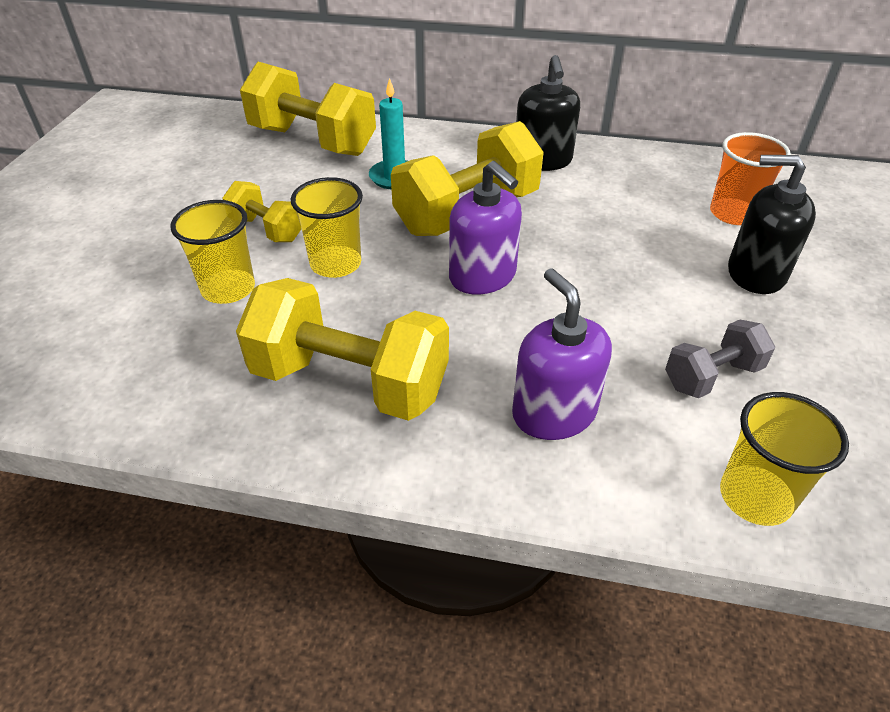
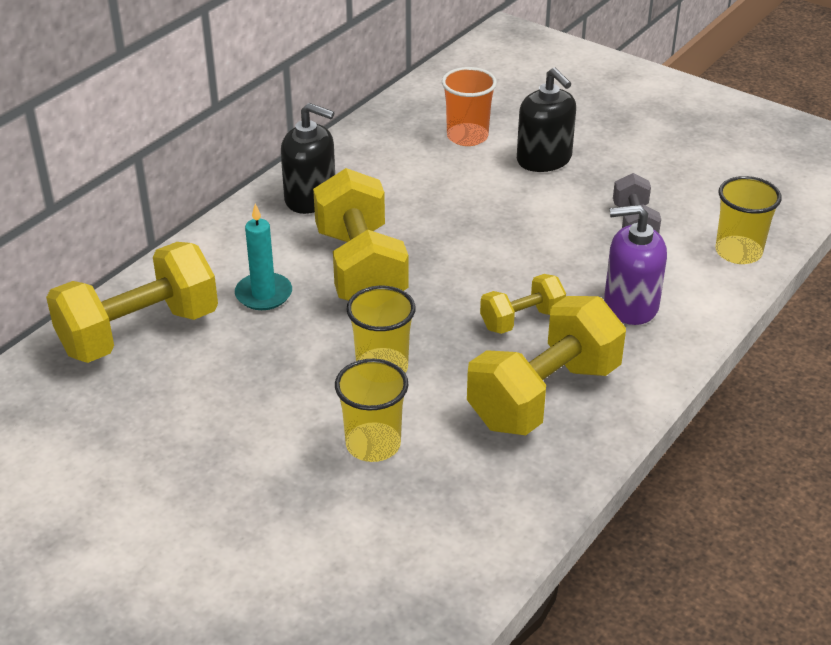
camera: 65 degrees left, 5 degrees down
(267, 229) = (291, 401): yellow dumbbell -> yellow dumbbell (521, 320)
(482, 276) = (458, 288): purple soap dispenser -> none
(755, 273) = (544, 159): black soap dispenser -> black soap dispenser turned 75 degrees counterclockwise

